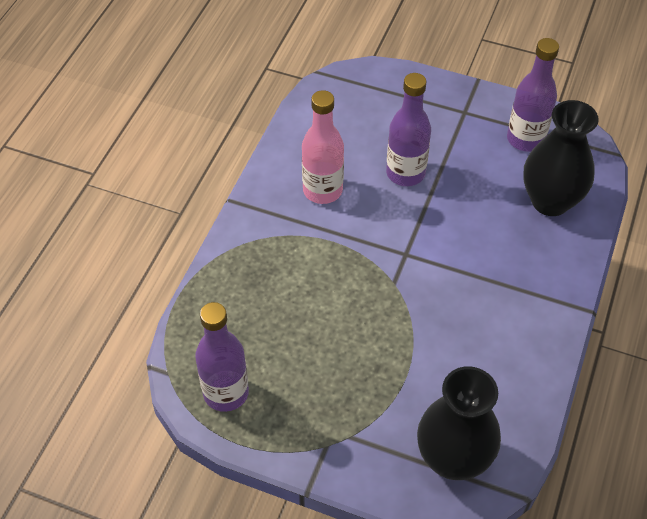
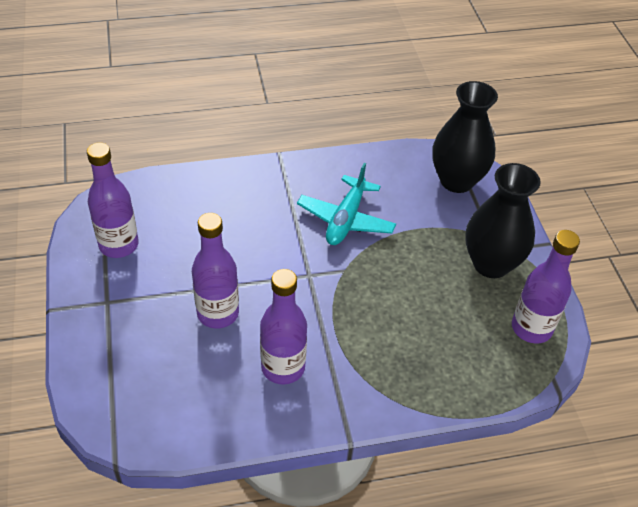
camera: 125 degrees left, 5 degrees down
(322, 190) = (283, 367): pink bottle -> purple bottle
(457, 318) = (346, 219): none -> turquoise plane
(550, 201) = (185, 206): black vase -> black vase (491, 264)

